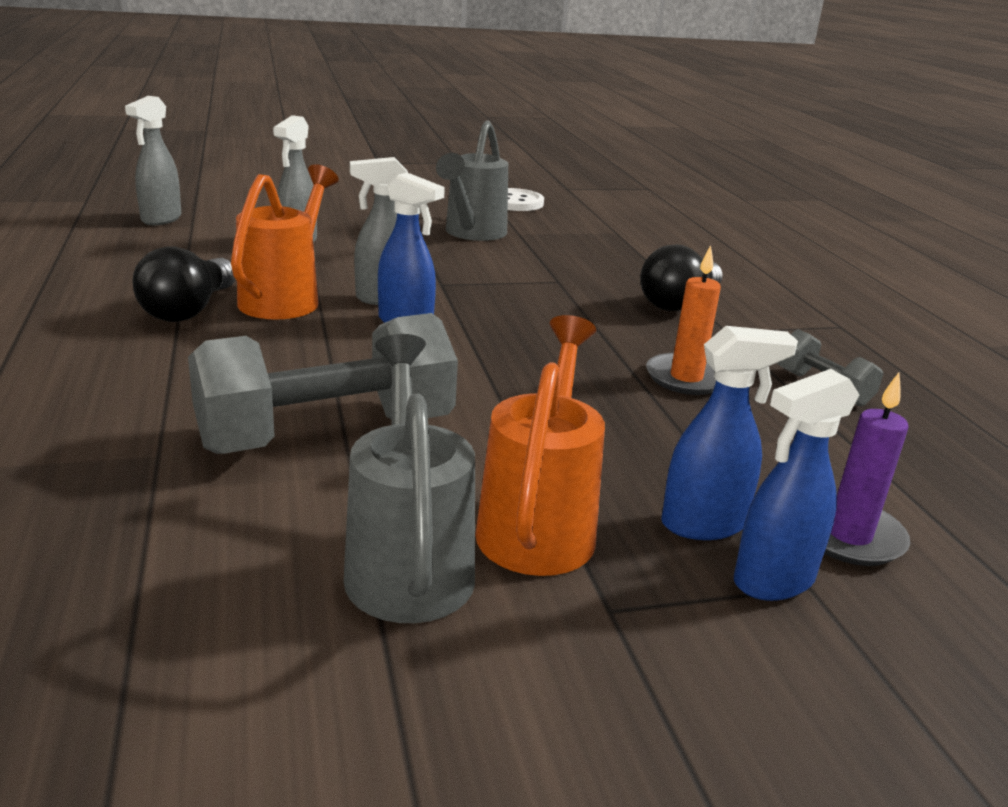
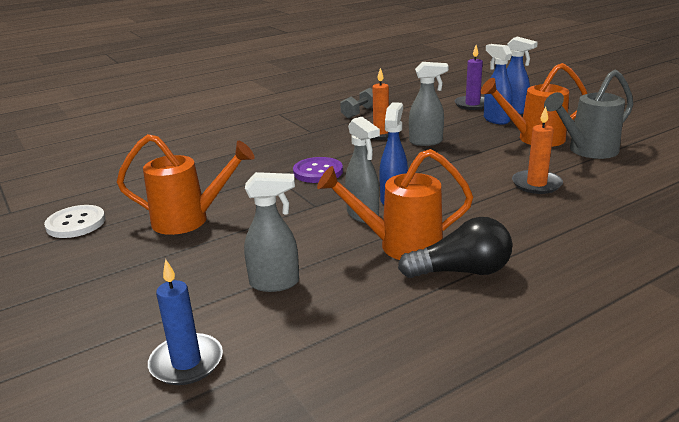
camera: 105 degrees left, 0 degrees up
(161, 219) = (263, 395): grey spray bottle -> grey spray bottle (426, 142)
(234, 208) = (186, 362): none -> blue candle
(327, 434) = (536, 184): grey dumbbell -> orange candle
(472, 234) = (190, 220): grey watering can -> orange watering can
(546, 303) = (318, 172): none -> purple button
(679, 303) = (281, 144): black light bulb -> none

